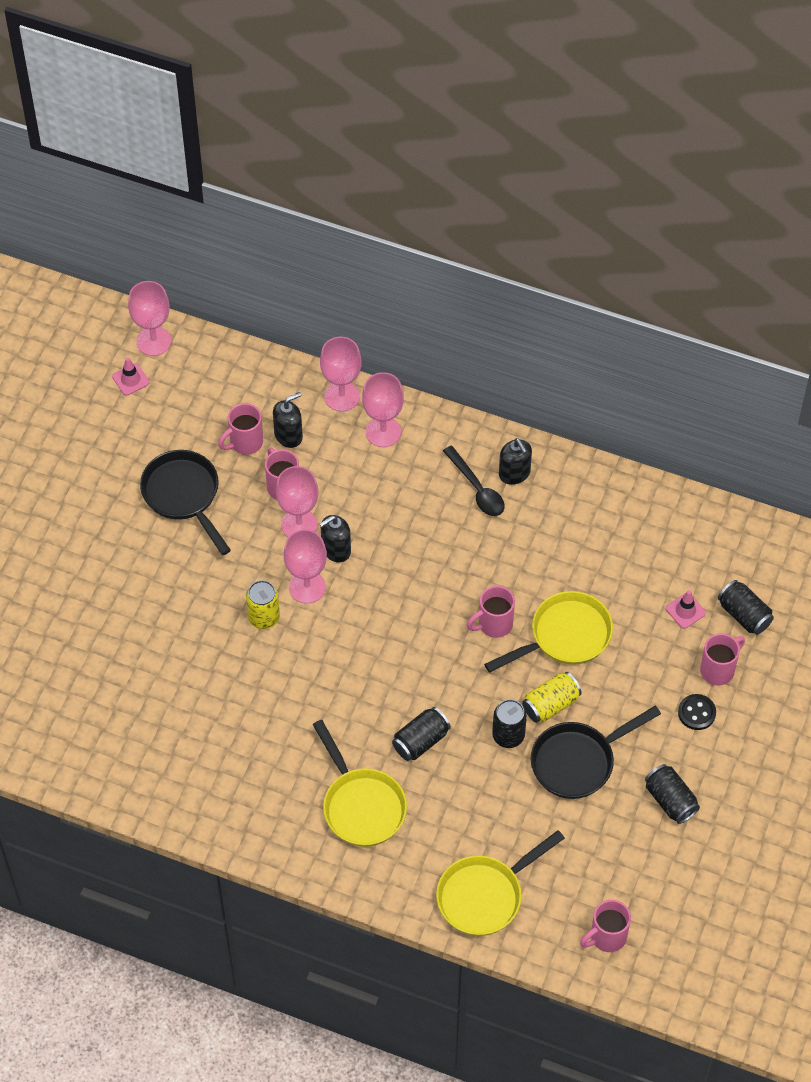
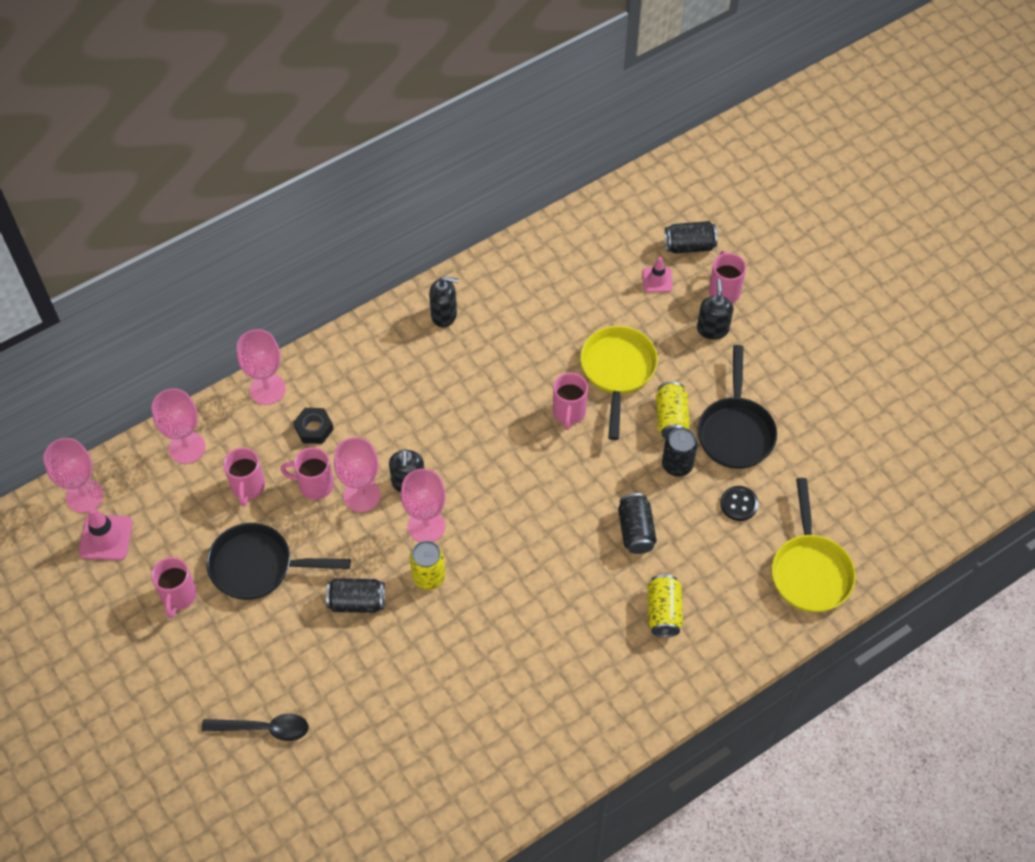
camera: 55 degrees left, 0 degrees up
(130, 379) = (106, 537): pink traffic cone -> pink traffic cone, size x1.51
(288, 435) = (270, 450): black soap dispenser -> black soap dispenser (712, 329)
(332, 452) = (314, 428): none -> black nut
(361, 805) = (663, 612): yellow pan -> yellow can
(383, 432) = (327, 381): pink goblet -> pink goblet (187, 447)
(477, 488) = (436, 348): black spoon -> black spoon (264, 728)
(606, 937) = (904, 507): pink mug -> pink mug (178, 596)
(670, 800) = (813, 391): black can -> black can (357, 602)
(696, 713) = (750, 327): black button -> black button (739, 504)

